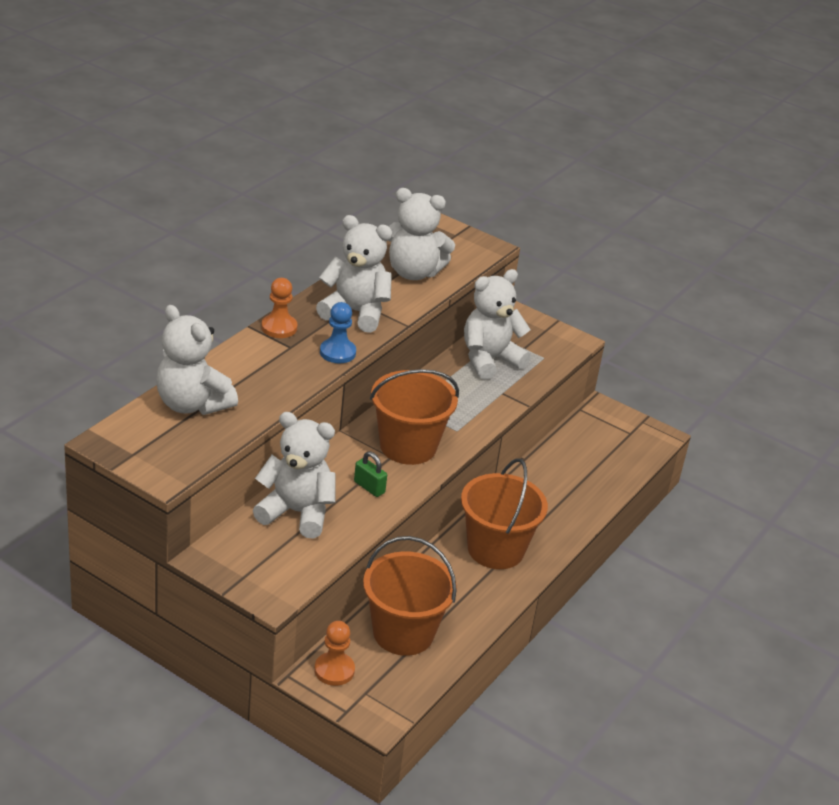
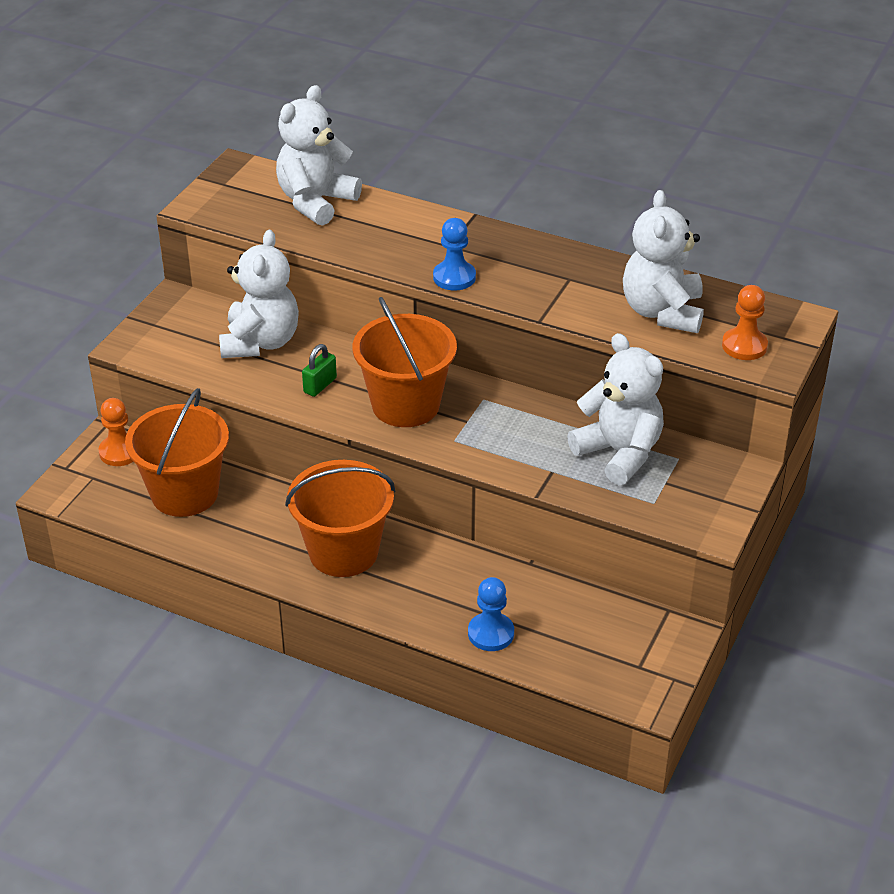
camera: 85 degrees right, 5 degrees up
(279, 327) = (482, 233): orange pawn -> orange pawn (744, 346)
(355, 312) = (544, 280): white teddy bear -> none
(593, 491) = (491, 633): none -> blue pawn

